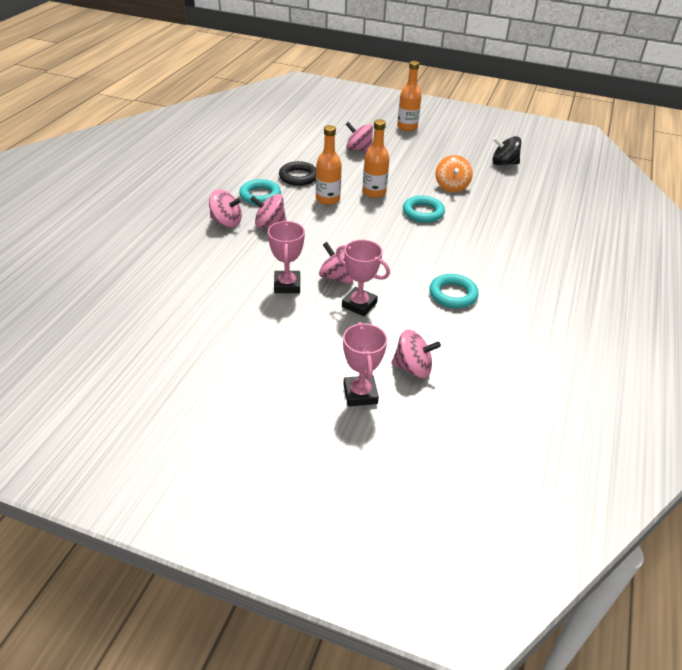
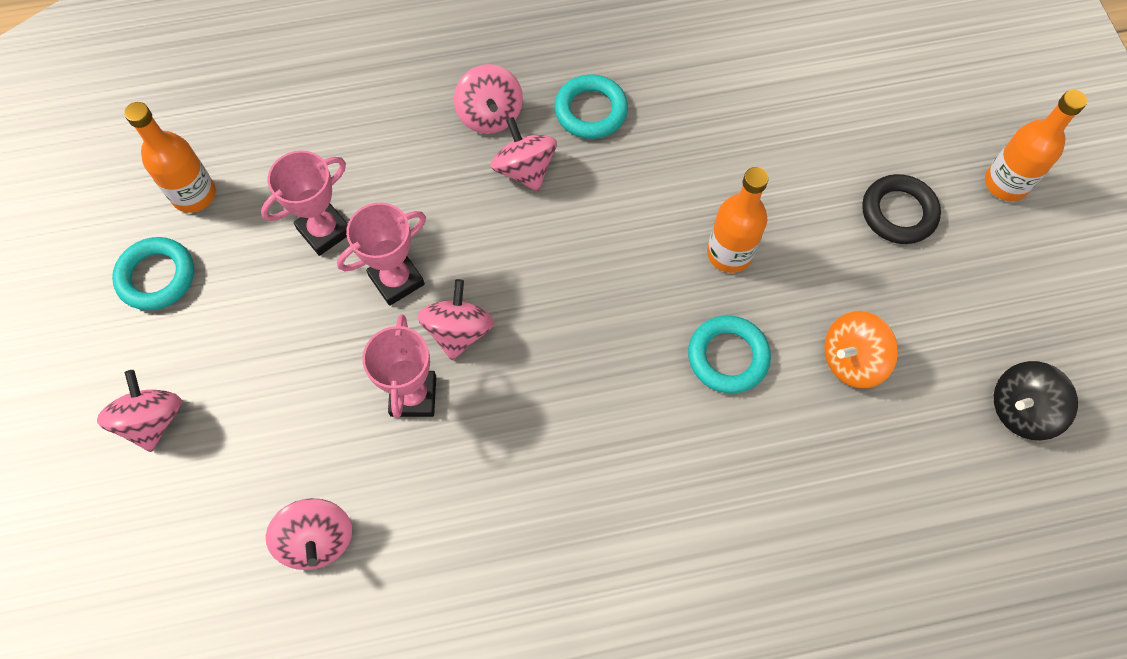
camera: 60 degrees right, 25 degrees up
(298, 177) = (685, 125): black ring -> black ring (898, 213)
(327, 199) = (654, 202): orange bottle -> orange bottle (194, 195)
(358, 149) = (849, 156): pink spinning top -> pink spinning top (152, 420)
(360, 394) = (228, 499): pink trophy -> pink trophy (324, 231)
(453, 294) = (525, 513): turquoise ring -> turquoise ring (157, 277)
(504, 163) = (1020, 410): black spinning top -> black spinning top turned 90 degrees counterclockwise

